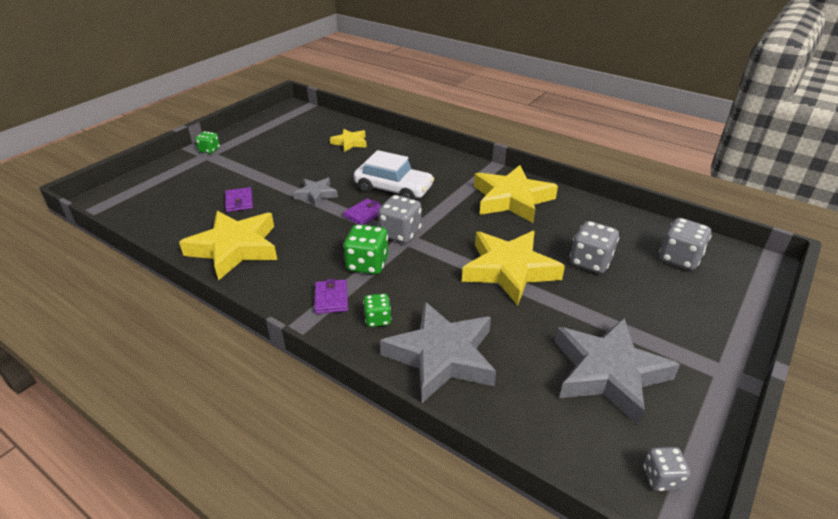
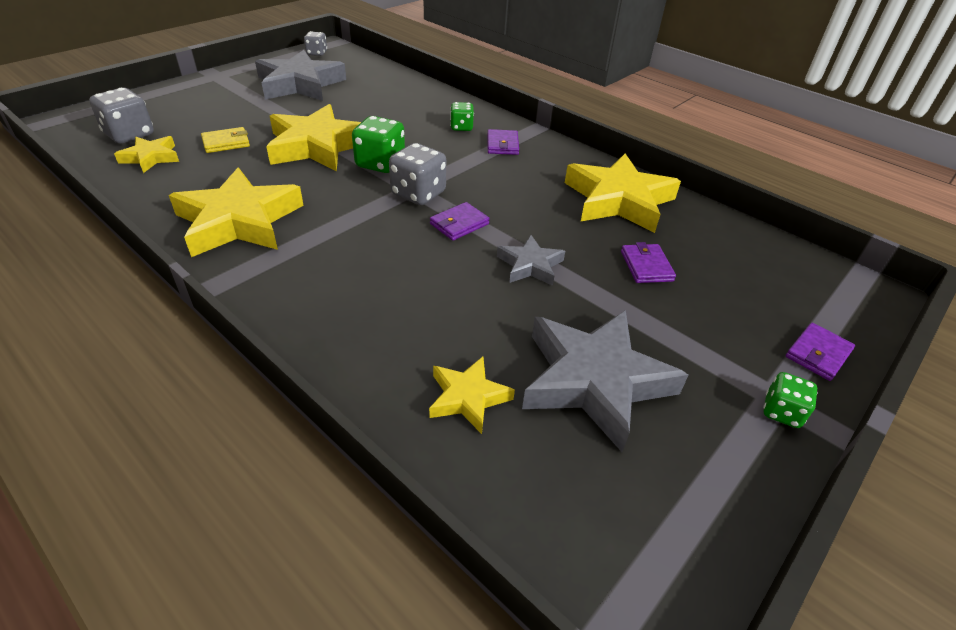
camera: 175 degrees left, 5 degrees up
(169, 170) = (818, 354): none -> purple wallet
(367, 264) = (464, 167): green dice -> green dice (380, 164)
(393, 189) = (407, 259): white car -> none
(441, 356) = (416, 103): grey star -> grey star (594, 381)
(590, 262) = (226, 143): grey dice -> yellow wallet
(630, 238) = (151, 157): none -> yellow star

